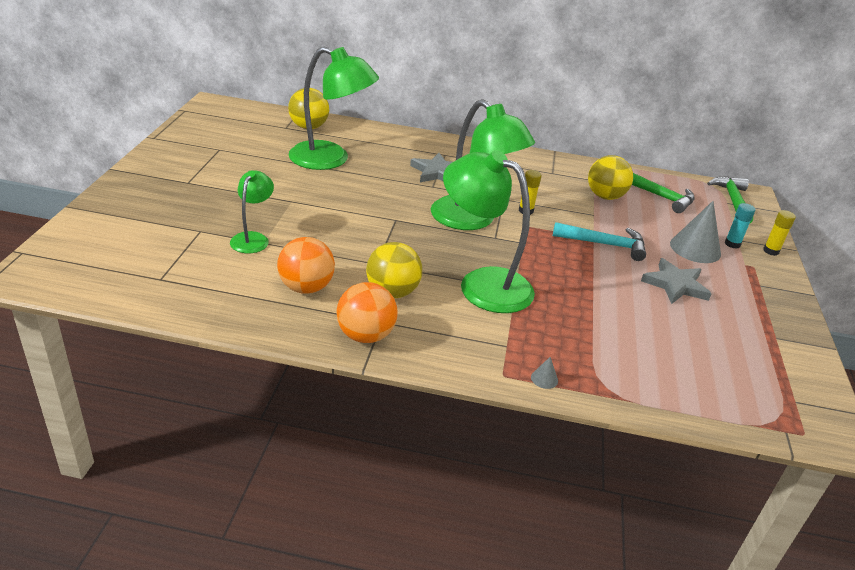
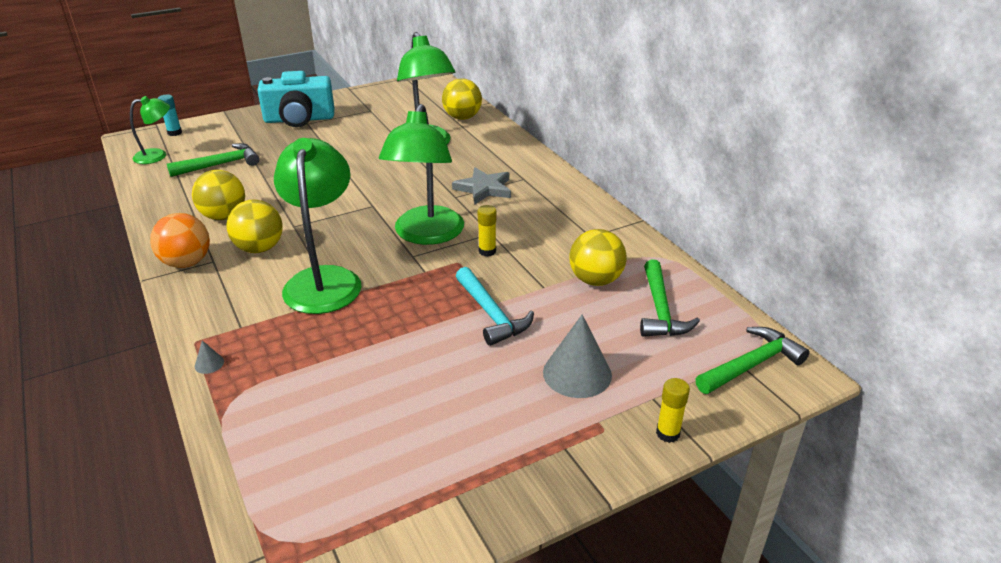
camera: 55 degrees right, 0 degrees up
(172, 182) = (299, 119): none -> turquoise camera
(194, 252) = (220, 164): none -> green hammer
(253, 238) = (264, 172): green lamp -> green lamp (157, 155)
(306, 288) = (224, 216): orange ball -> yellow ball
(675, 285) = (473, 384): grey star -> none
(732, 244) = (634, 397): turquoise glue stick -> turquoise glue stick (174, 133)

